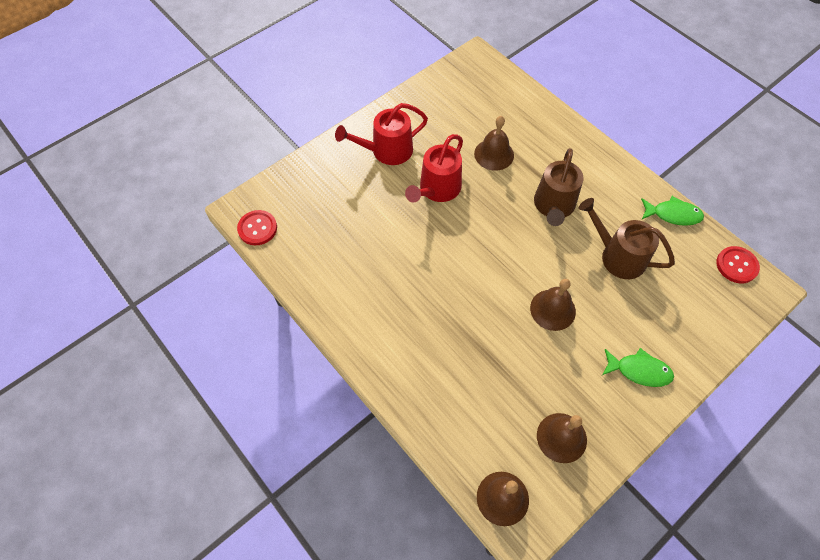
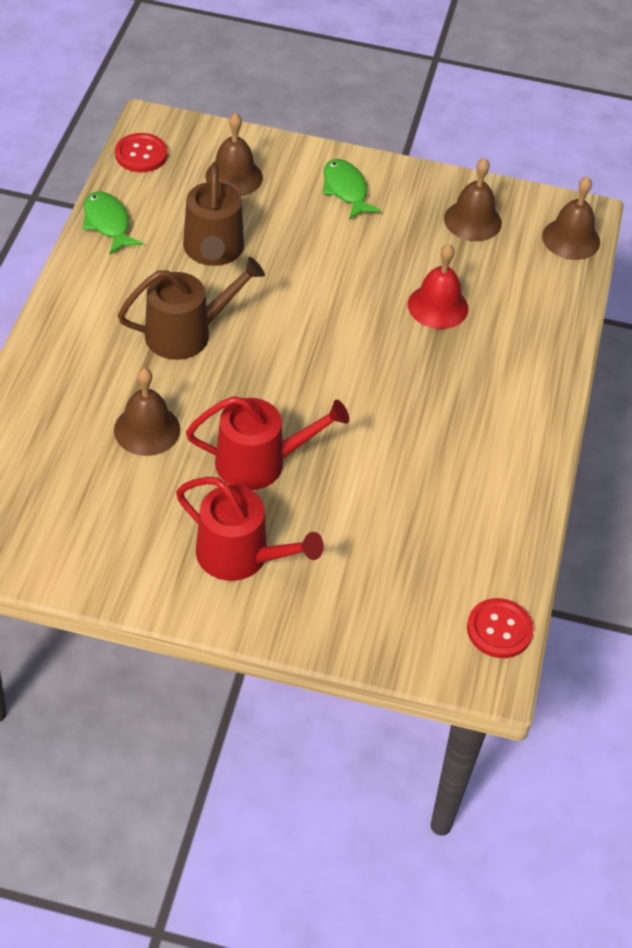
camera: 130 degrees left, 10 degrees down
(492, 354) = (438, 306): none -> red bell
(552, 309) = (337, 279): brown bell -> brown bell (234, 177)

